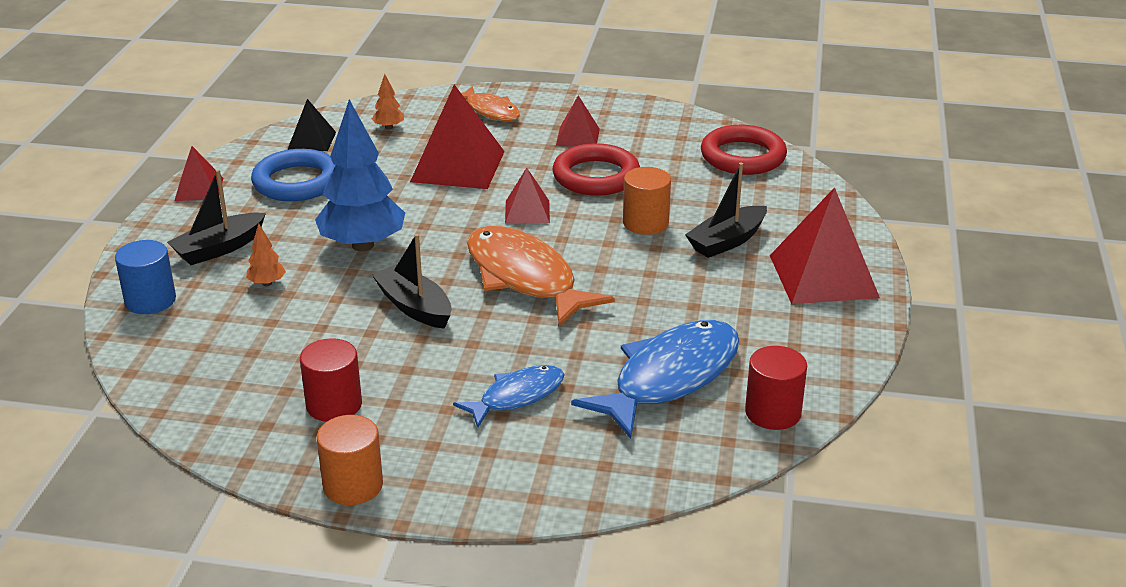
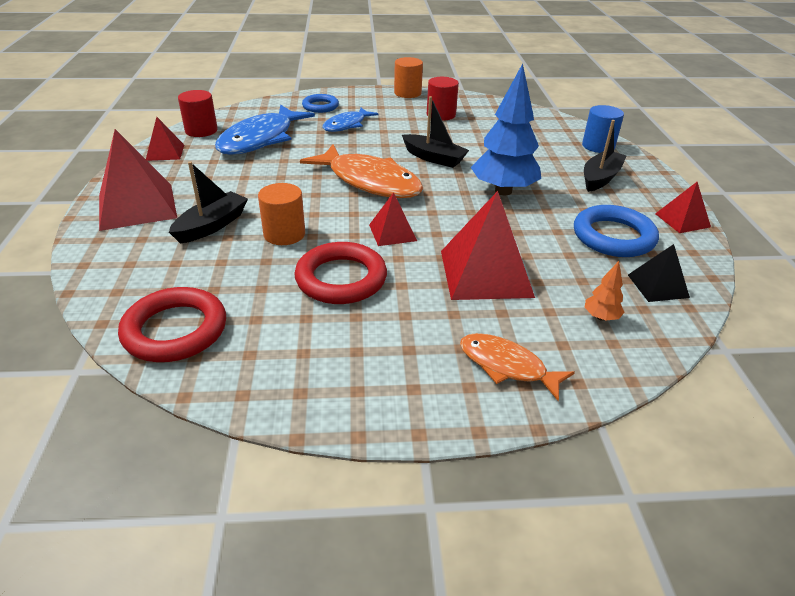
camera: 165 degrees right, 5 degrees up
(267, 283) = (540, 161): orange tree -> none
(550, 459) = (320, 106): none -> blue ring
(578, 137) = (378, 334): red pyramid -> red pyramid (165, 152)

